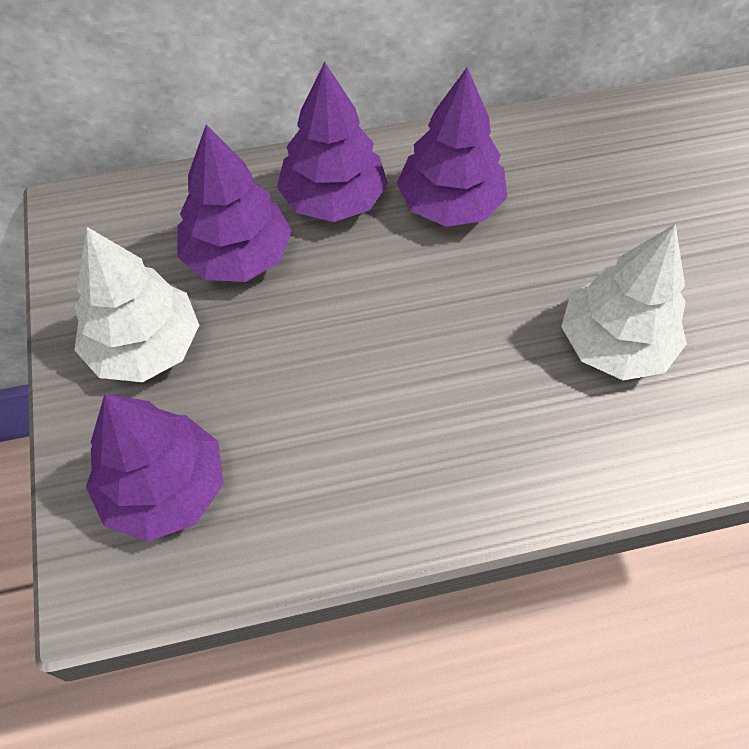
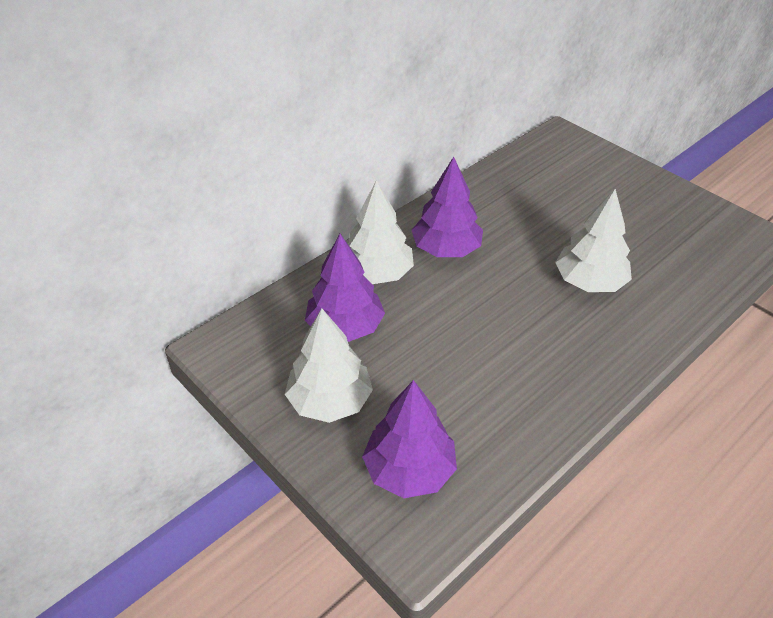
camera: 30 degrees left, 15 degrees down
(333, 199) = (377, 273): purple tree -> white tree

